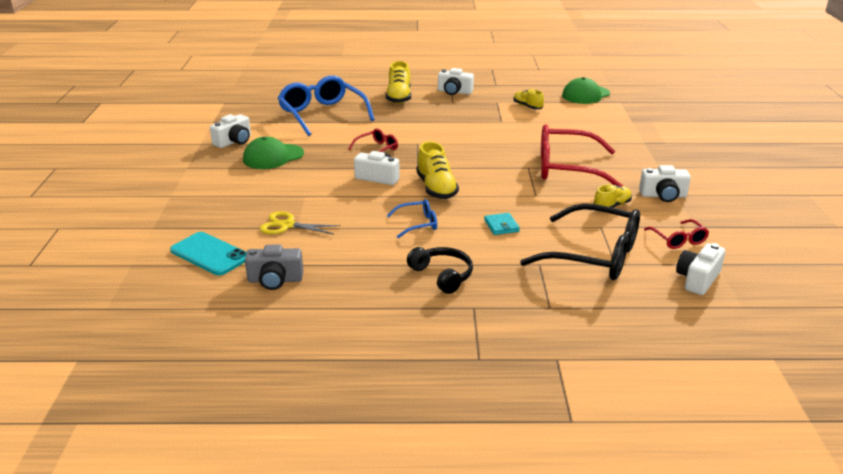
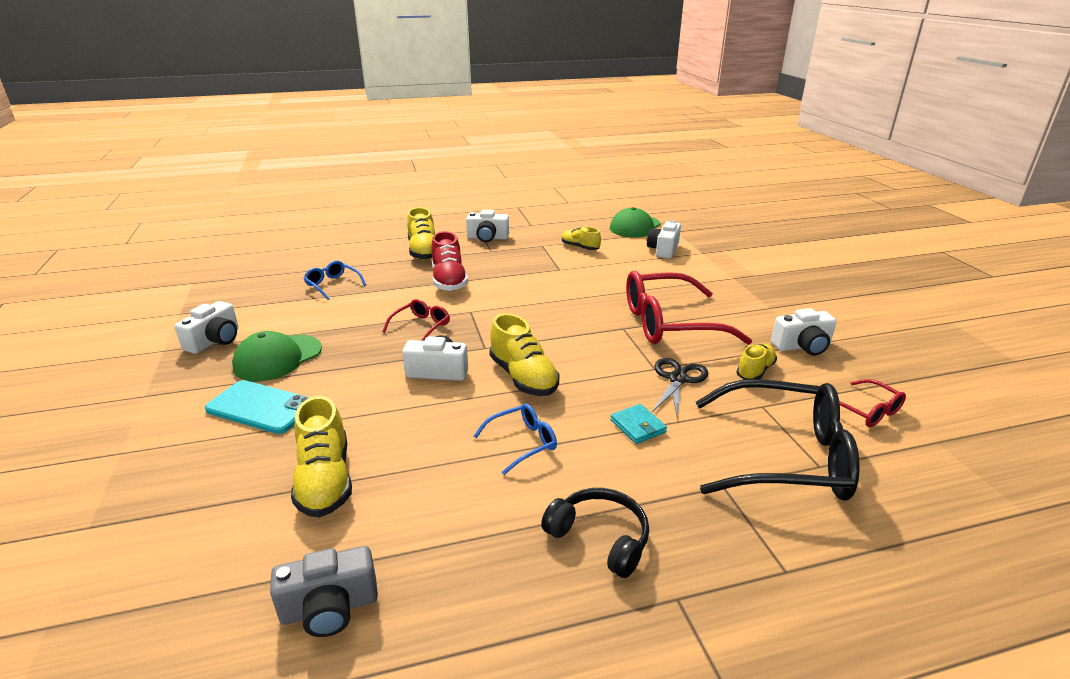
camera: 15 degrees left, 0 degrees up
(210, 254) = (201, 568): turquoise phone -> turquoise phone (261, 407)
(287, 225) = (325, 480): yellow scissors -> yellow shoe
(322, 114) = (333, 285): blue glasses -> blue glasses, size x0.47
(410, 120) = (449, 281): none -> red shoe
(548, 203) = (678, 379): none -> black scissors
(697, 279) = (936, 473): white camera -> white camera (663, 250)

